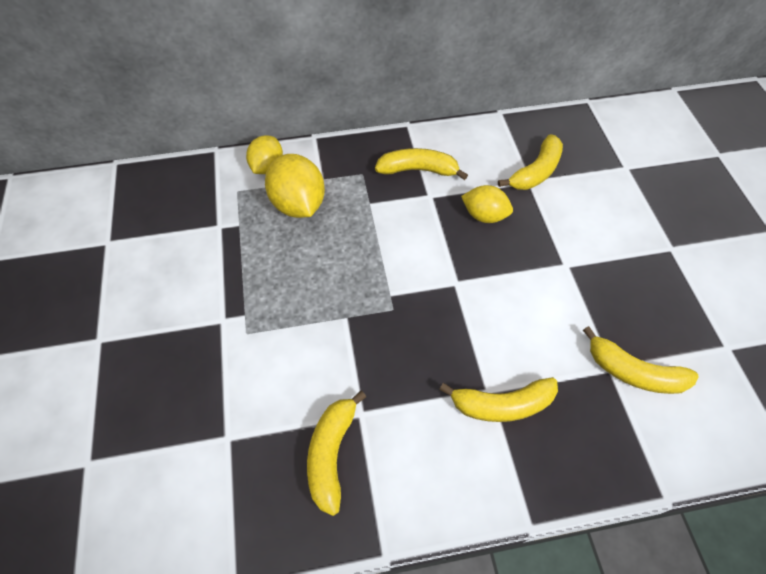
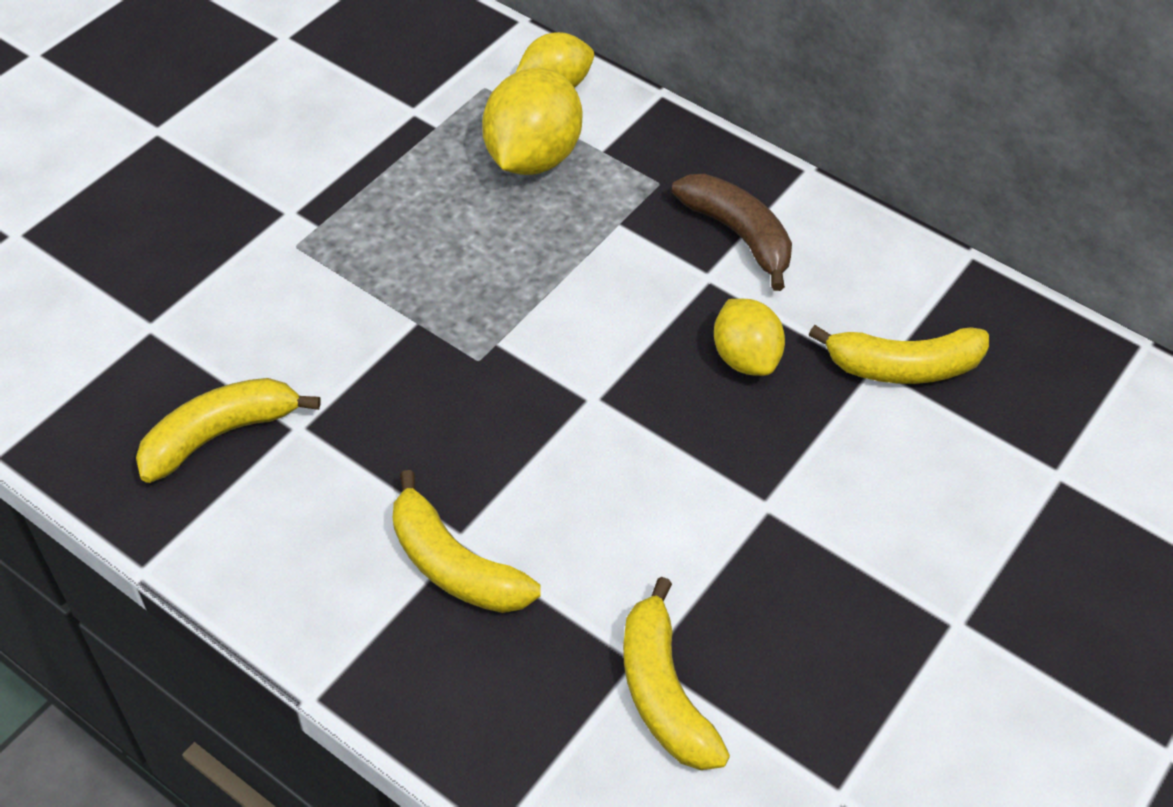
camera: 45 degrees right, 5 degrees down
(418, 170) = (738, 235): yellow banana -> brown banana

